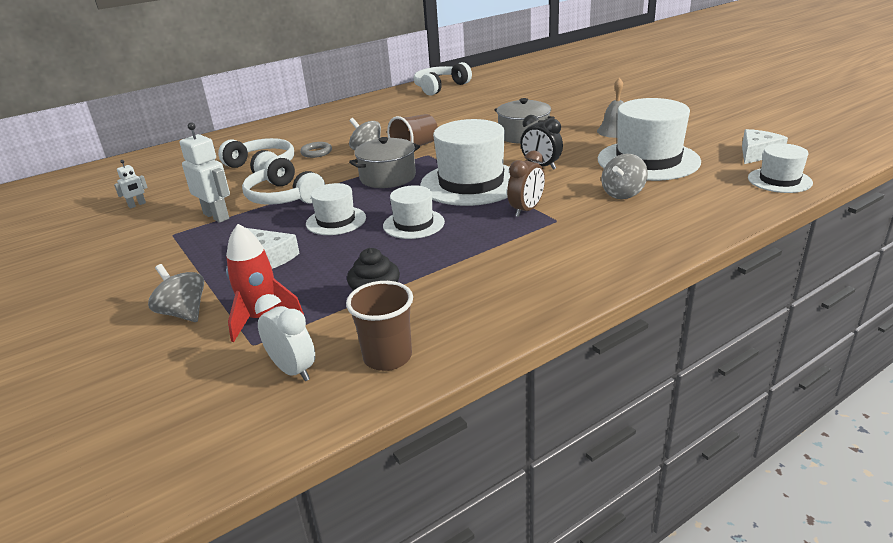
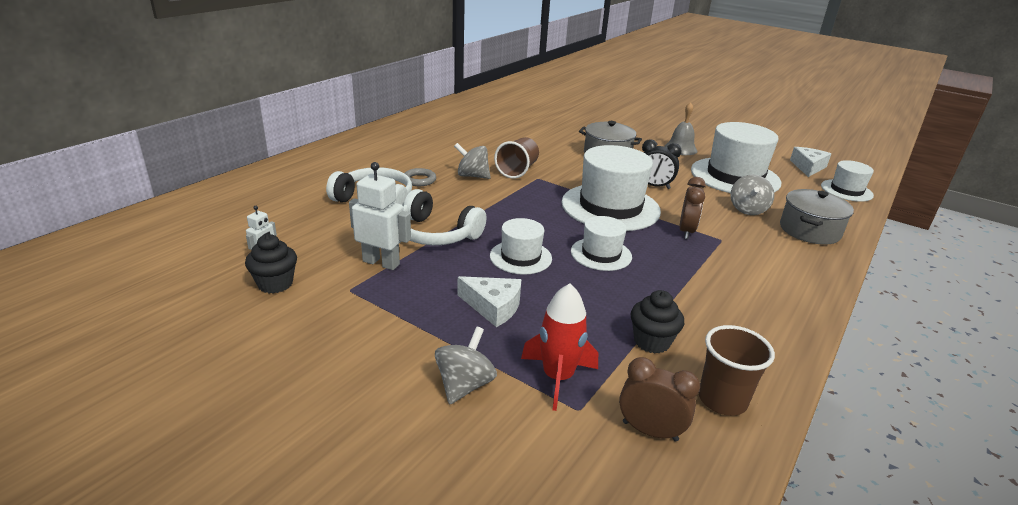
camera: 25 degrees left, 0 degrees up
(125, 225) = (275, 284): none -> black cupcake
(183, 313) = (464, 385): grey spinning top -> grey spinning top turned 90 degrees clockwise
(293, 370) = (650, 431): white clock -> brown clock
(388, 177) = (524, 205): grey pot -> grey pot (809, 230)
(440, 87) = (476, 104): white headphones -> none

